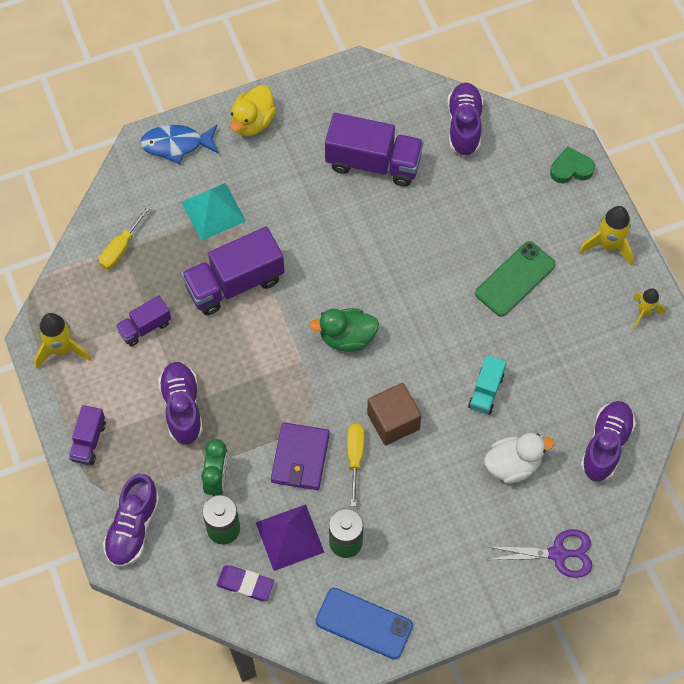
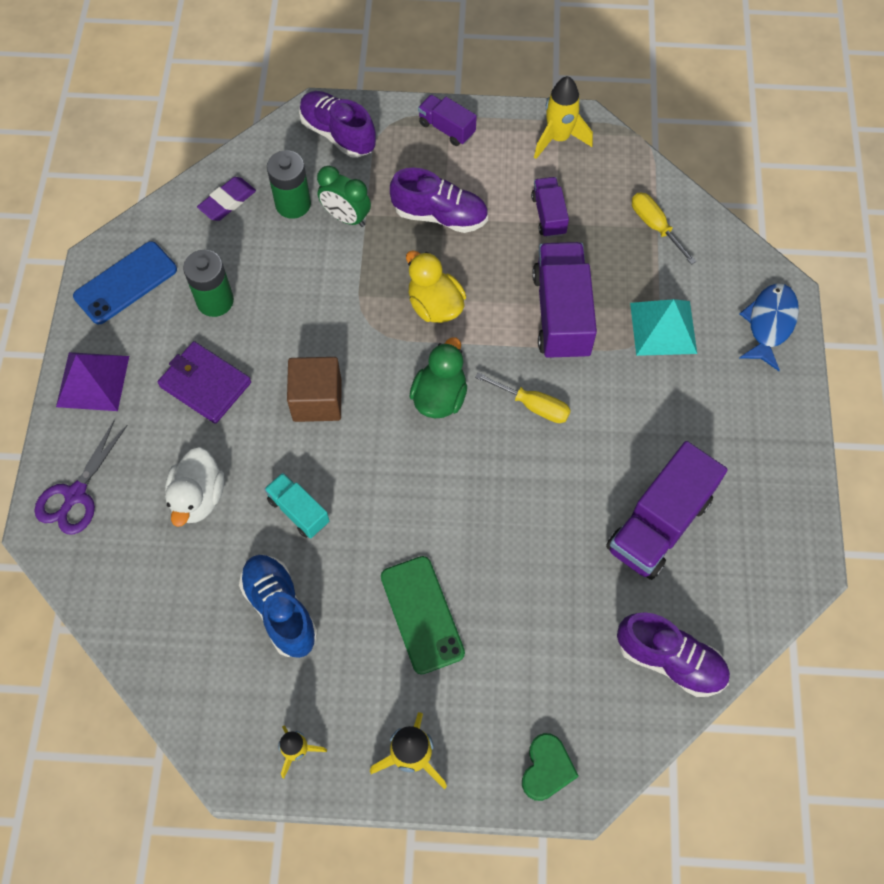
camera: 115 degrees right, 0 degrees up
(253, 122) = (771, 414): yellow duck -> yellow duck (435, 305)
(289, 537) = (250, 255): purple pyramid -> purple pyramid (92, 381)
(300, 458) = (327, 297): purple wallet -> purple wallet (205, 384)
(355, 458) = (297, 346): yellow screwdriver -> yellow screwdriver (532, 405)
(561, 368) = (280, 610): none -> blue shoe
(605, 445) = (161, 610): purple shoe -> none

